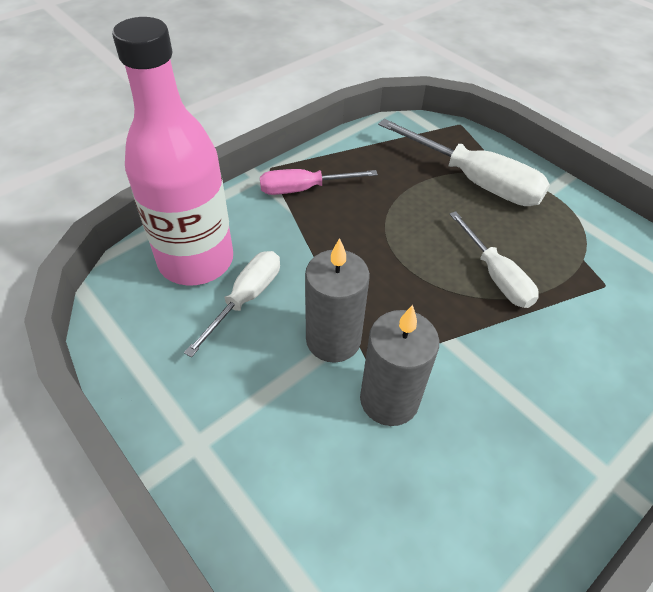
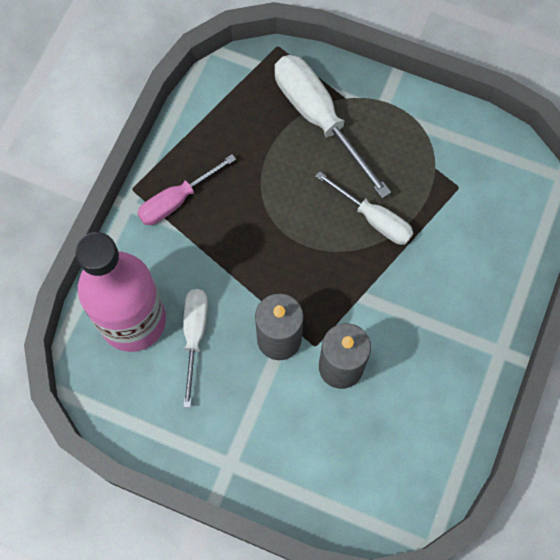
camera: 25 degrees left, 20 degrees up
(474, 181) = (318, 118): white screwdriver -> white screwdriver turned 135 degrees counterclockwise

